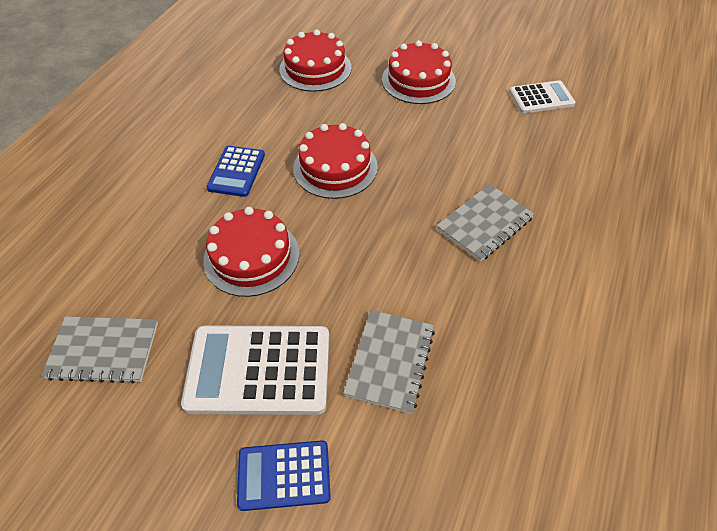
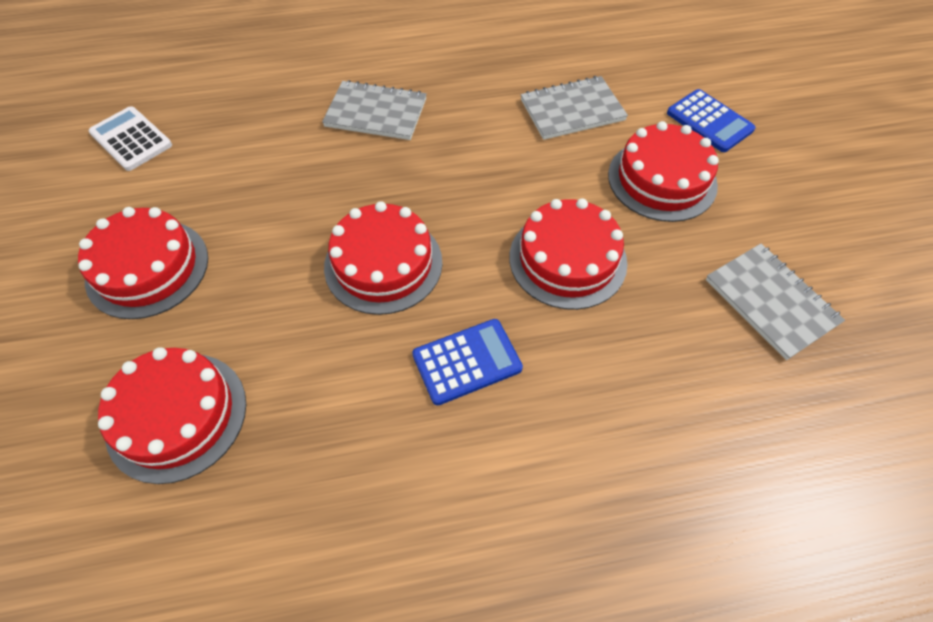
camera: 125 degrees left, 5 degrees up
(259, 370) = (662, 179): white calculator -> red cake

